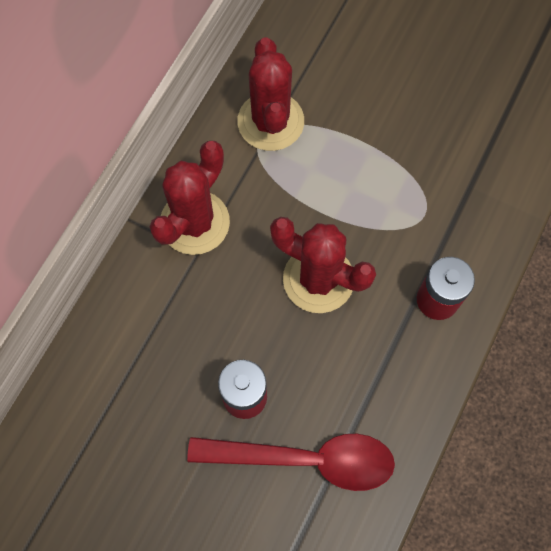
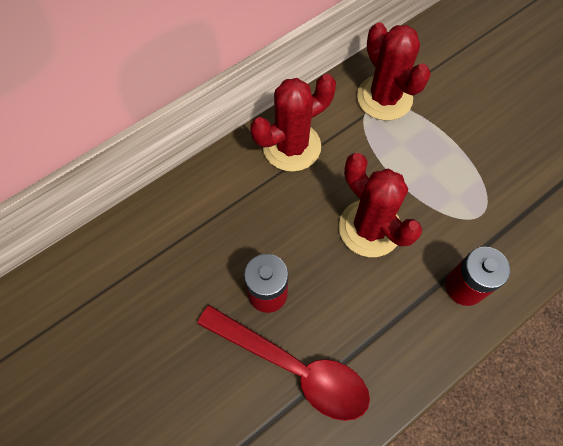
camera: 25 degrees right, 5 degrees down
(270, 121) = (384, 98): red cactus -> red cactus turned 45 degrees counterclockwise

